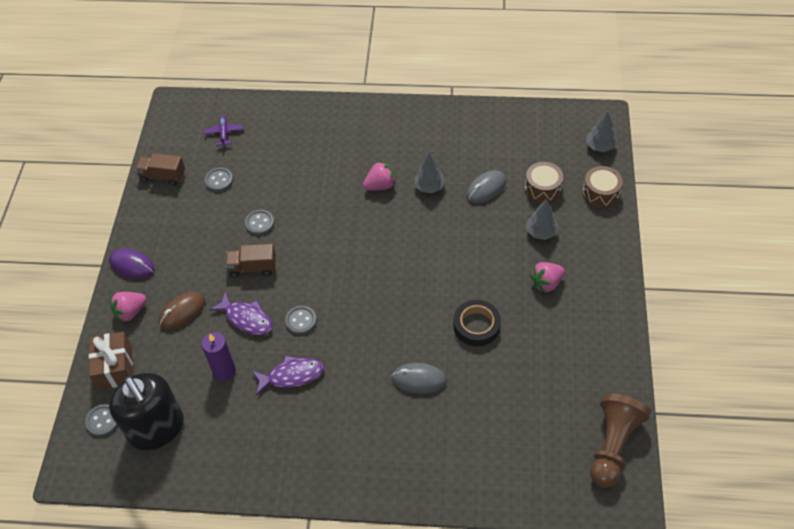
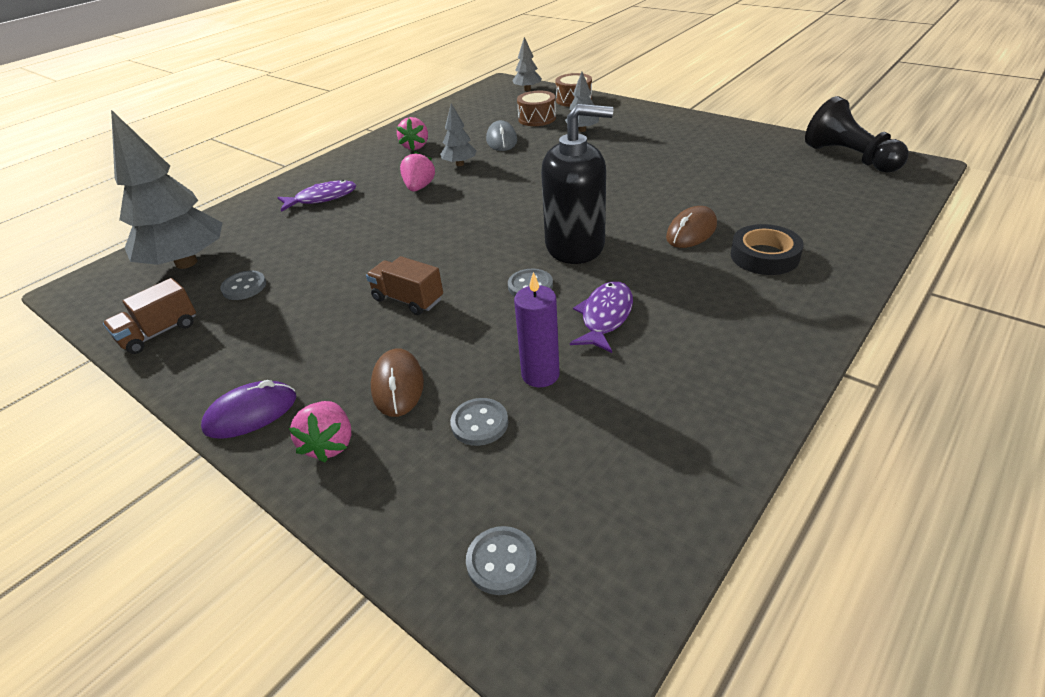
camera: 55 degrees left, 15 degrees down
(115, 367) = (410, 502): brown gift -> none
(156, 428) = (577, 487): black soap dispenser -> black soap dispenser (575, 246)
(224, 133) = (186, 263): purple plane -> grey tree
(246, 318) = (478, 328): purple fish -> purple fish (322, 198)
(252, 267) = (408, 300): brown truck -> brown truck turned 90 degrees clockwise
(259, 223) = (352, 275): grey button -> grey button (479, 423)
(419, 379) = (691, 231): grey mouse -> brown mouse
(476, 326) = (653, 183): black tape -> black tape (764, 256)
(546, 283) = (640, 141): pink strawberry -> pink strawberry (415, 146)
(612, 445) = (849, 158): brown pawn -> black pawn

